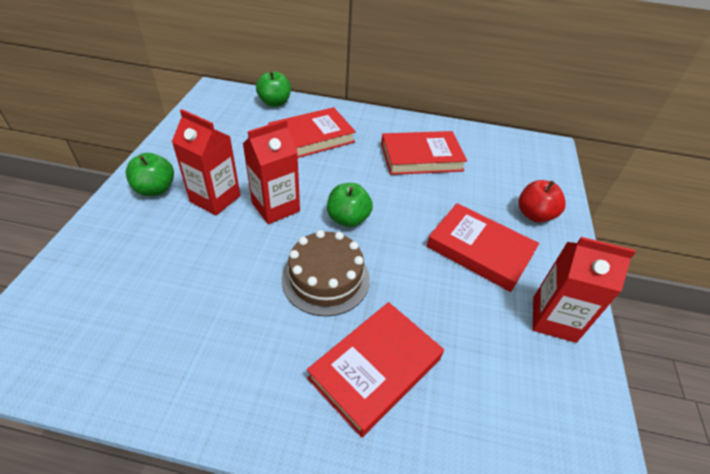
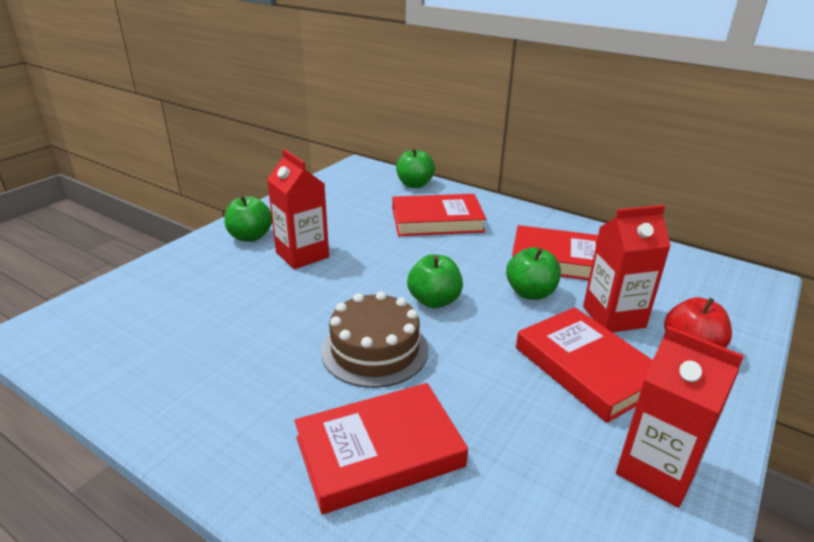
camera: 25 degrees right, 15 degrees down
(275, 207) = (359, 274): red carton -> red carton (613, 317)
(414, 193) = (530, 293): none -> green apple

